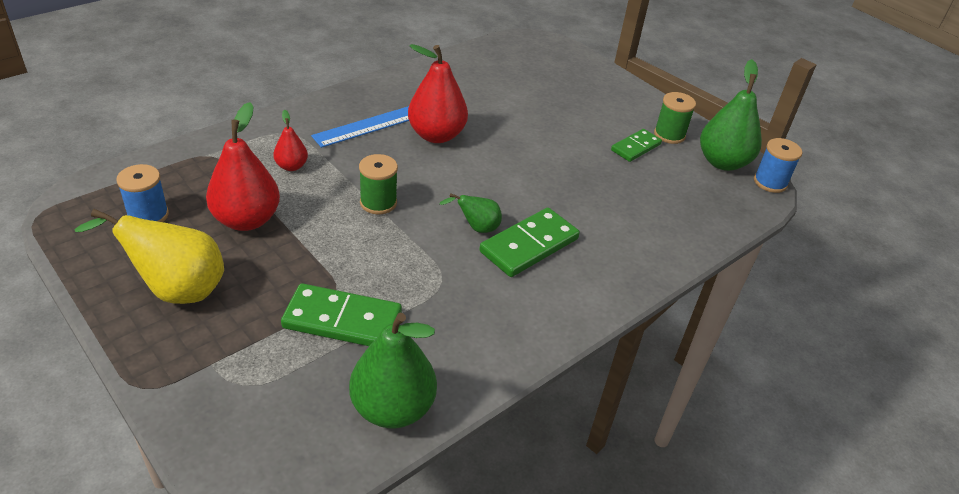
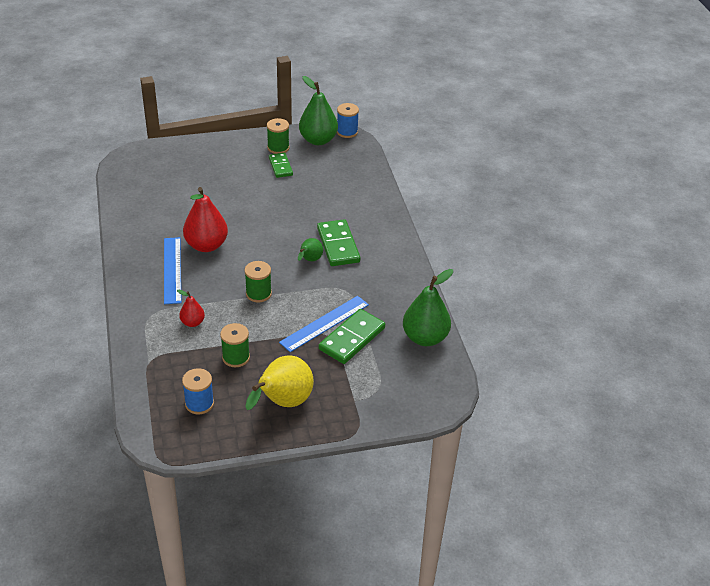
camera: 60 degrees left, 0 degrees up
(246, 220) = (236, 357): red pear -> green spool
(358, 281) = (324, 323): none -> blue ruler

